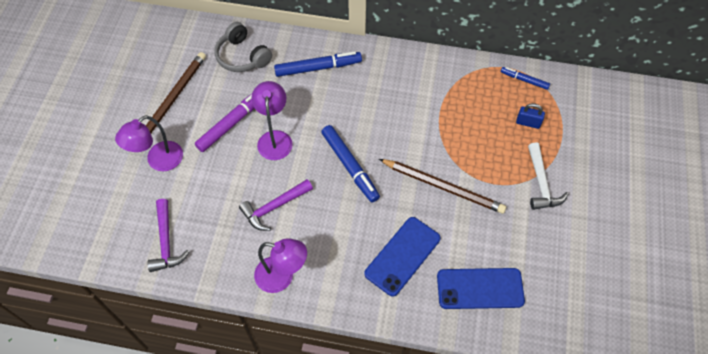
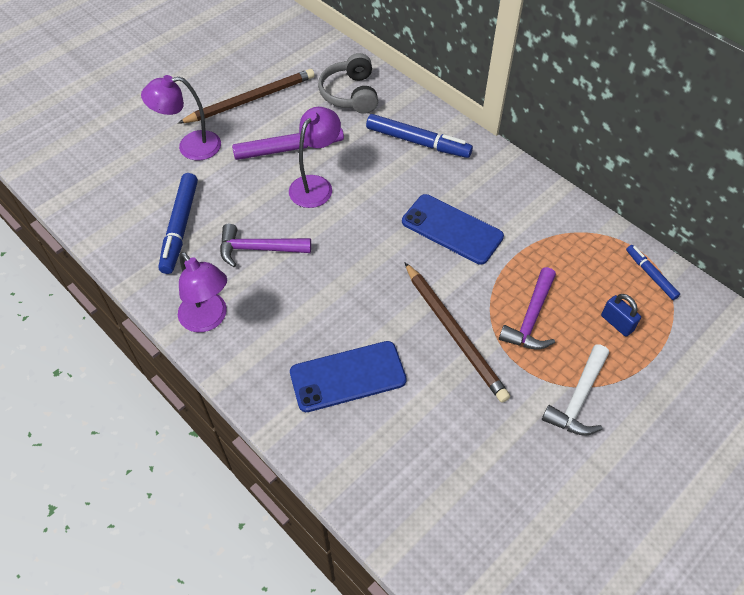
camera: 35 degrees right, 5 degrees down
(166, 241) = (133, 221): purple hammer -> purple hammer (531, 318)
(350, 166) = (369, 254): blue marker -> blue marker (180, 227)
(480, 288) = (405, 466): blue phone -> blue phone (452, 229)

